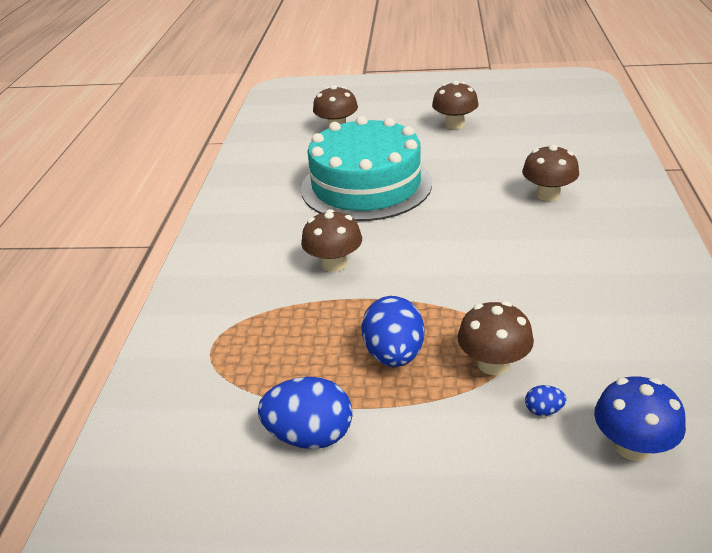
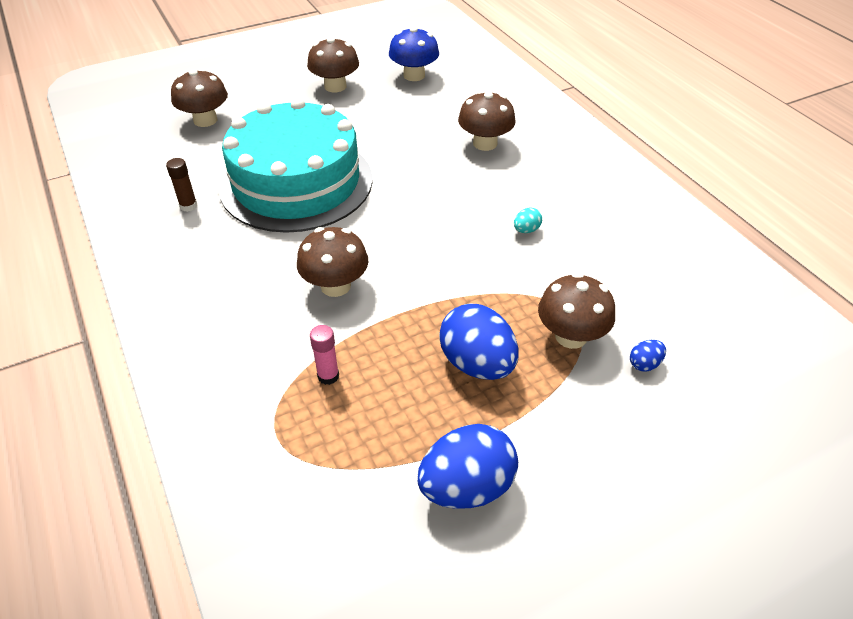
camera: 35 degrees left, 10 degrees up
(277, 322) = (328, 376): none -> pink glue stick
(278, 182) = (188, 206): none -> brown glue stick
(526, 271) = (526, 230): none -> turquoise egg
(632, 446) = (731, 366): blue mushroom -> blue mushroom (414, 75)

